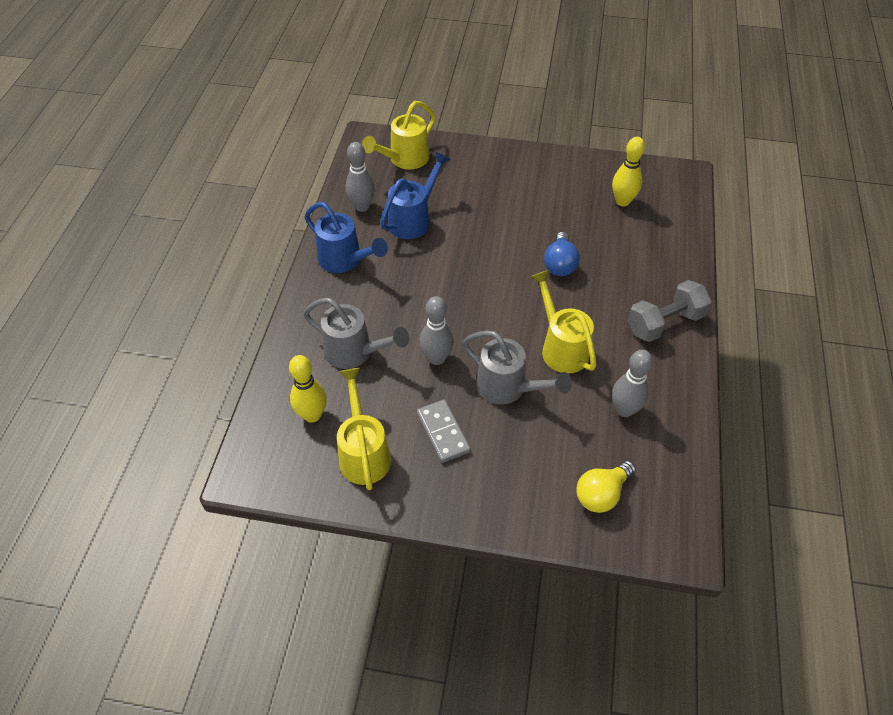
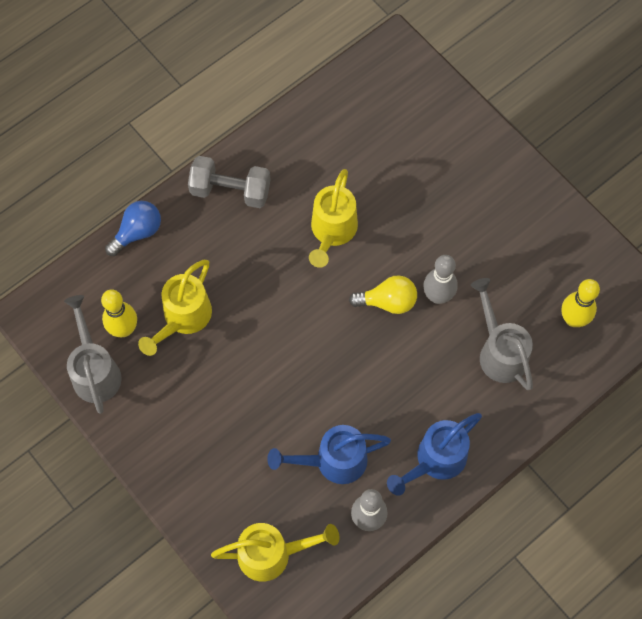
camera: 140 degrees left, 15 degrees up
(344, 260) = (436, 460): blue watering can -> blue watering can turned 120 degrees counterclockwise
(363, 453) = (556, 259): yellow watering can -> yellow watering can (183, 318)
(443, 432) = (485, 232): grey domino -> none
(507, 388) = (406, 230): grey watering can -> grey watering can (95, 371)
(560, 264) = (252, 307): blue light bulb -> blue light bulb (137, 232)
(601, 494) = (415, 112): yellow light bulb -> yellow light bulb (388, 302)
(624, 410) = (338, 151): grey bowling pin -> none

